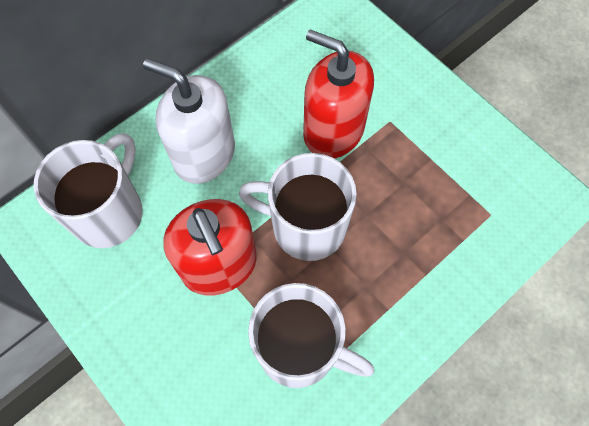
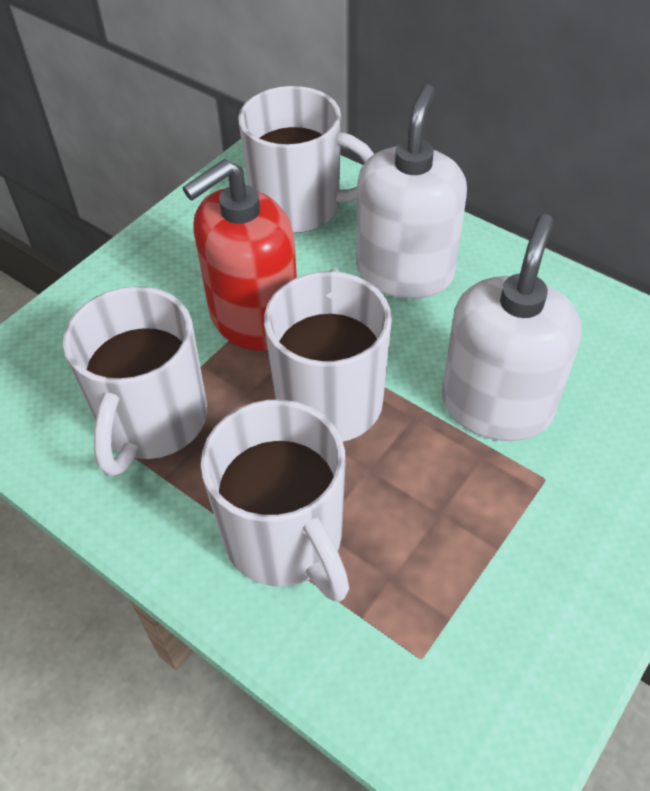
camera: 80 degrees right, 15 degrees down
(333, 131) = (496, 405): red soap dispenser -> white soap dispenser
(408, 273) = (285, 538): none -> white mug

